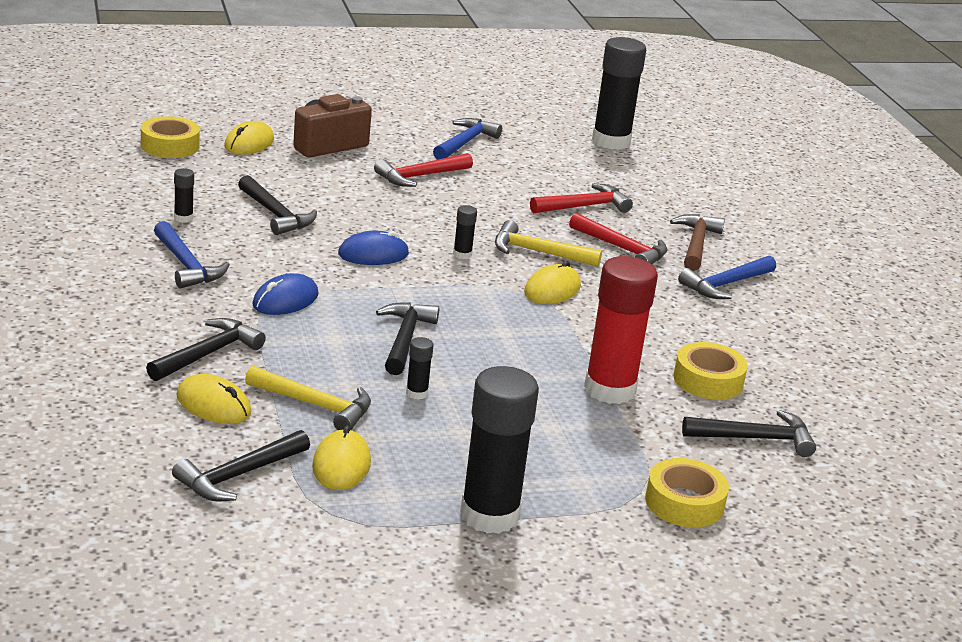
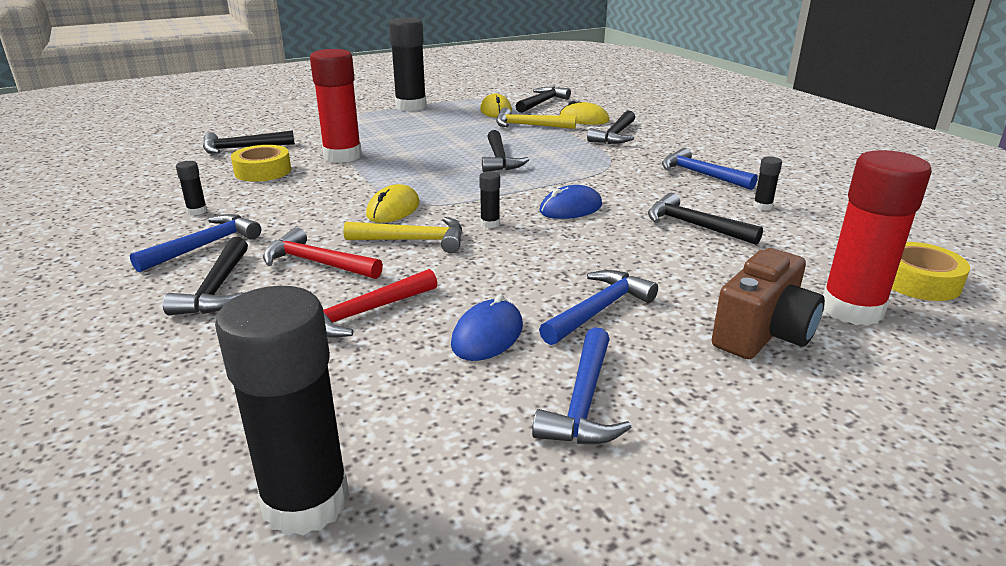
camera: 170 degrees right, 0 degrees up
(249, 143) = (851, 309): yellow mouse -> red glue stick
(285, 300) = (603, 166): blue mouse -> blue mouse (487, 335)
(417, 393) = (473, 138): black glue stick -> black glue stick (197, 211)
(420, 176) = (599, 310): red hammer -> blue hammer
(684, 503) = (302, 121): yellow tape -> none
(696, 244) = (217, 289): brown hammer -> black hammer

